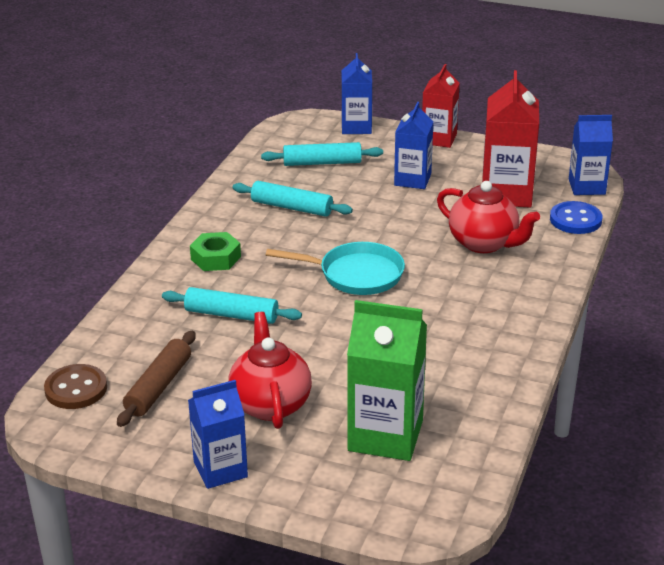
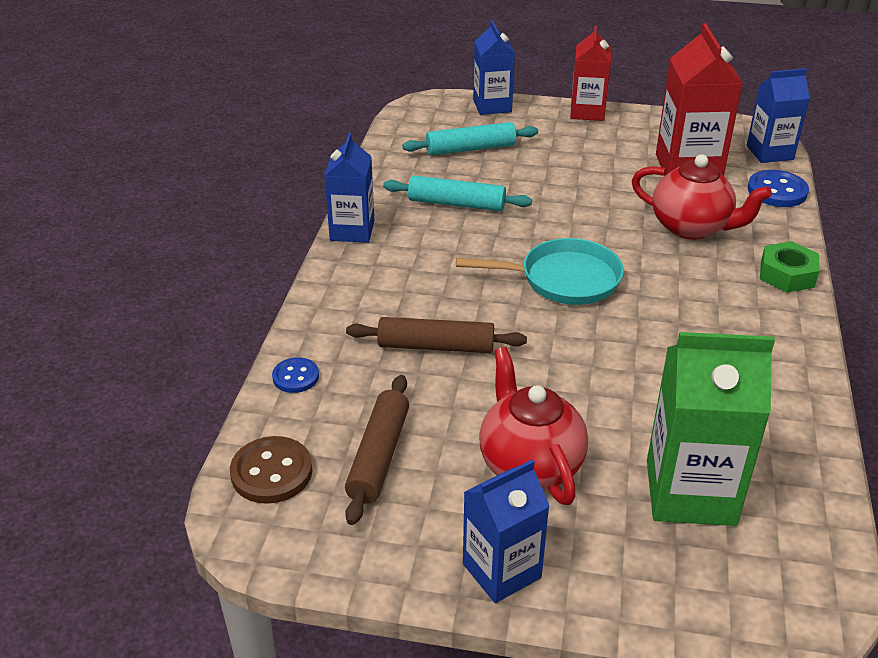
camera: 10 degrees left, 5 degrees up
(115, 326) = (295, 377): none -> blue button
(216, 258) = (390, 274): green nut -> green nut (787, 274)
(231, 315) = (436, 346): turquoise rolling pin -> brown rolling pin
(412, 180) = (579, 160): blue carton -> blue carton (352, 230)

